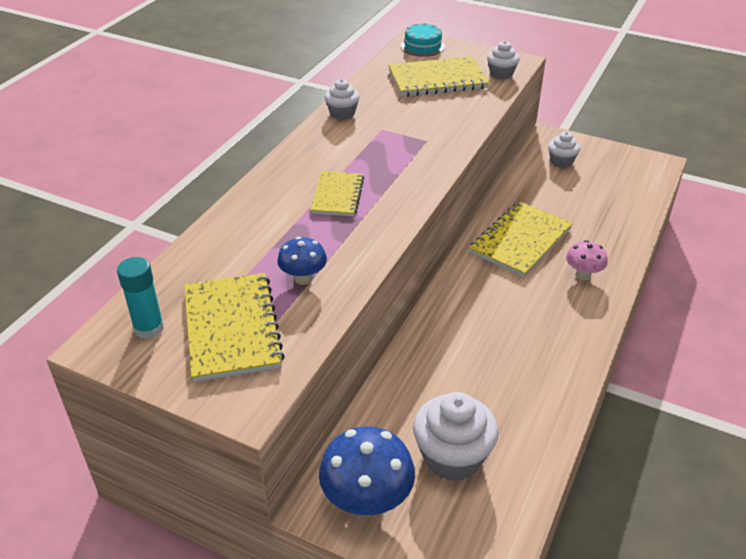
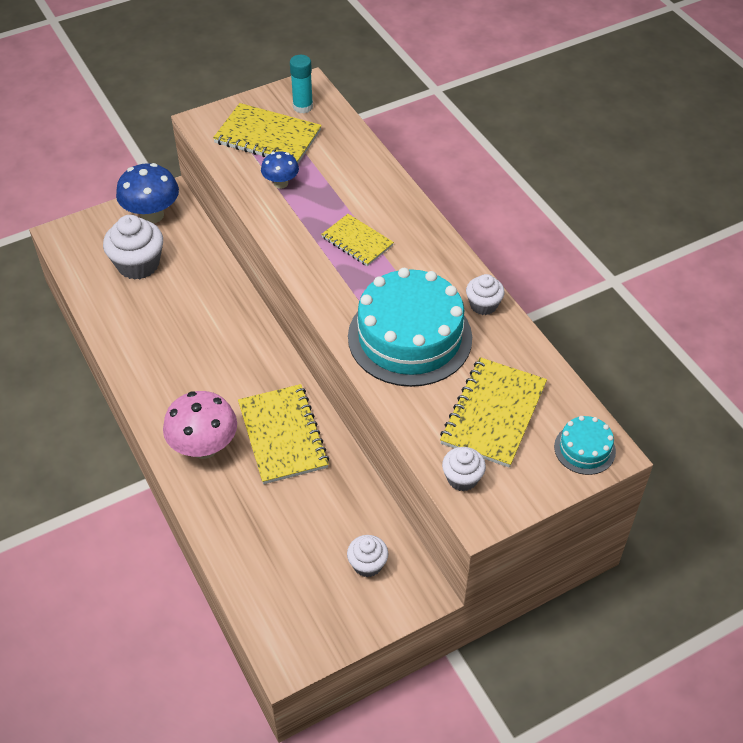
camera: 125 degrees right, 10 degrees up
(413, 131) = (410, 337): none -> turquoise cake
(583, 275) = (204, 447): pink mushroom -> pink mushroom, size x1.75

